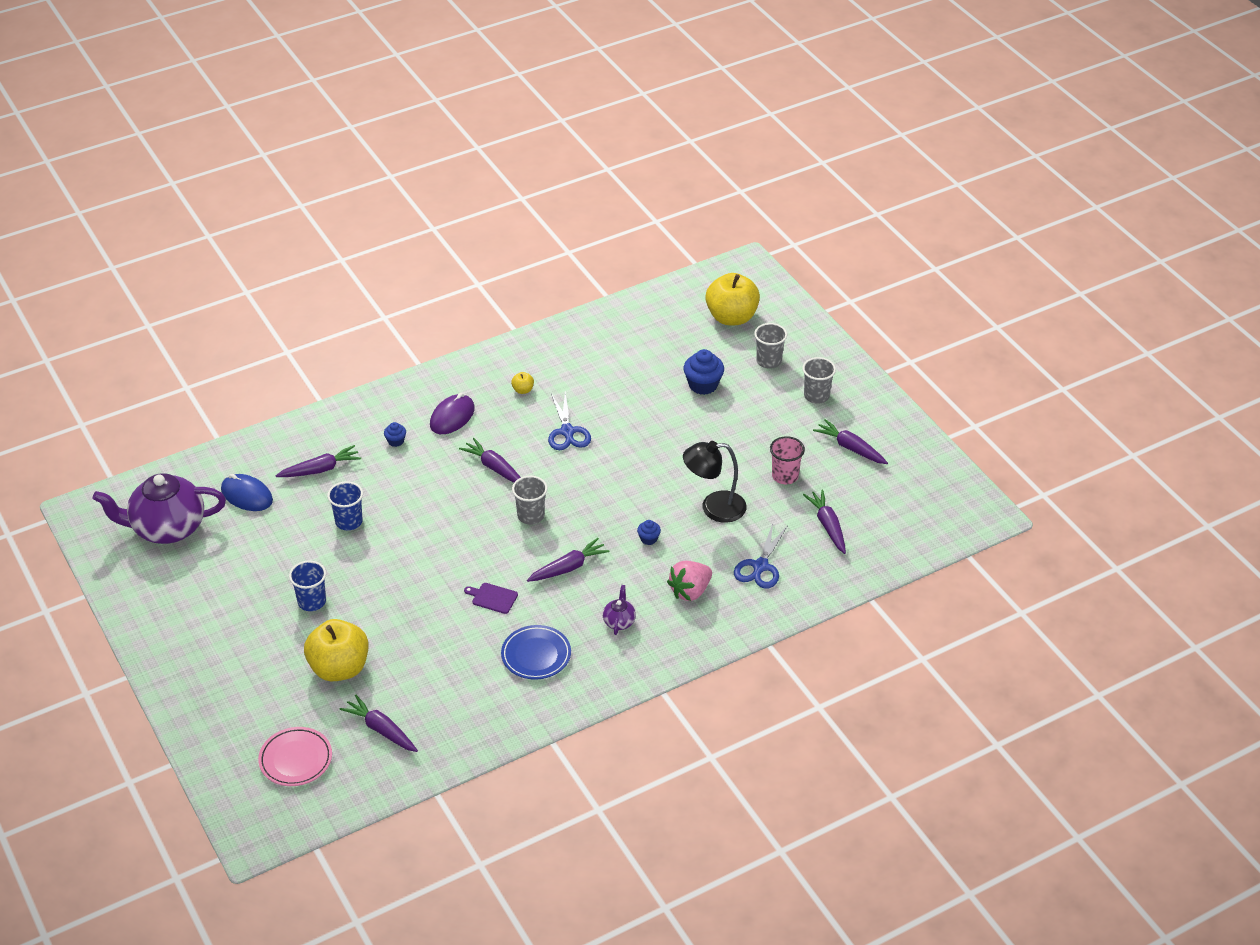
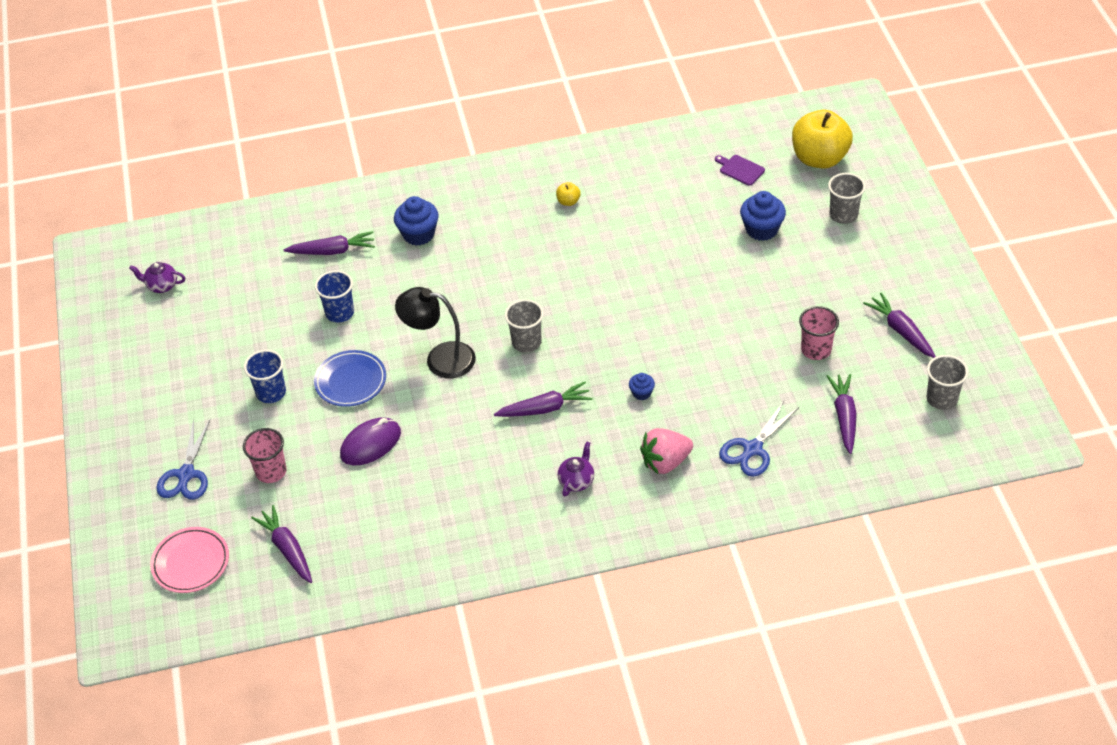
camera: 20 degrees right, 5 degrees up
(167, 528) = (161, 286): purple teapot -> purple teapot, size x0.42
(247, 495) = (251, 265): blue mouse -> none
(339, 668) = (271, 471): yellow apple -> pink cup
(396, 441) = (418, 234): blue cupcake -> blue cupcake, size x1.87
(452, 417) = (485, 218): purple mouse -> purple mouse (370, 444)
(493, 598) = (454, 426): purple cutting board -> purple cutting board (740, 169)
(494, 468) = (508, 282): purple carrot -> none
(536, 655) = (475, 500): blue plate -> blue plate (350, 381)
(567, 432) = (598, 256): blue scissors -> blue scissors (186, 474)
(714, 507) = (725, 371): black lamp -> black lamp (440, 359)
(816, 396) = (883, 264): grey cup -> grey cup (942, 399)

